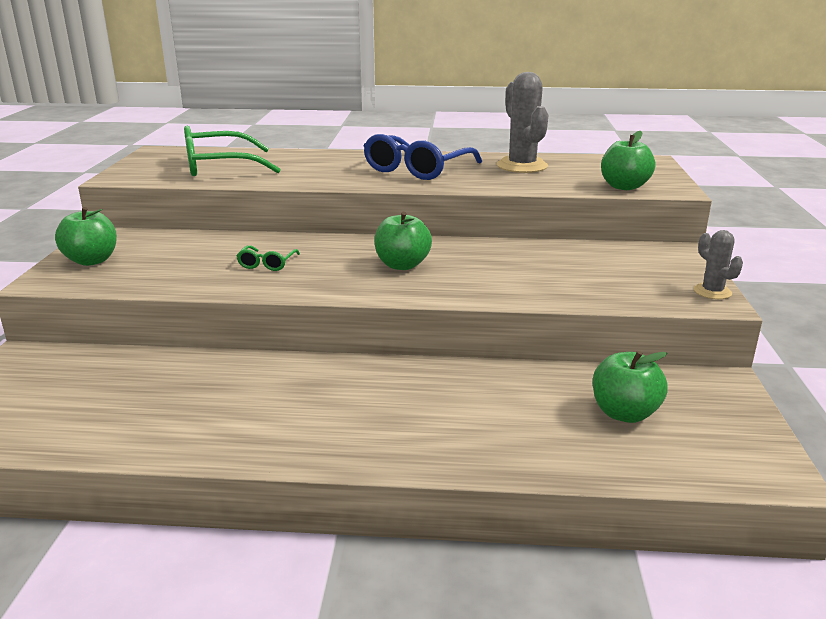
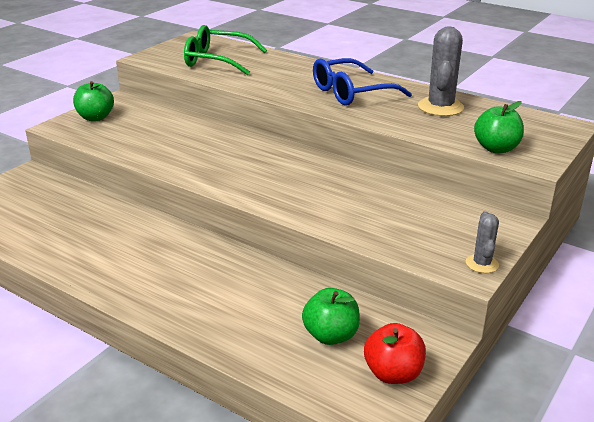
camera: 30 degrees right, 5 degrees up
(267, 264) = (191, 147): green glasses -> none
(402, 265) = (276, 172): green apple -> none
(727, 426) = (393, 373): none -> red apple

